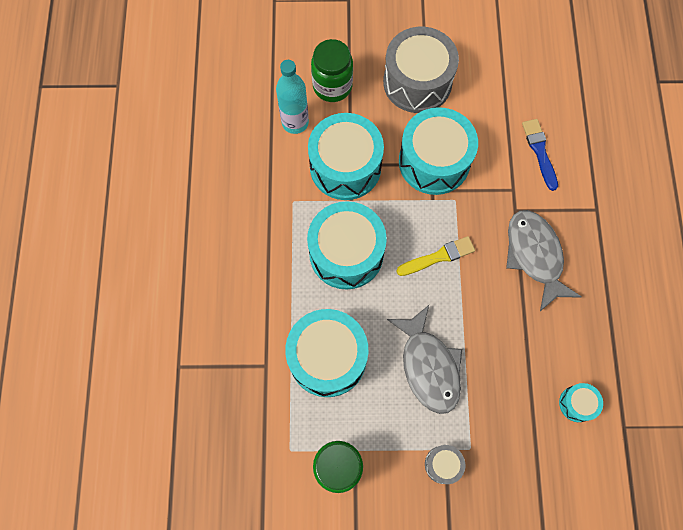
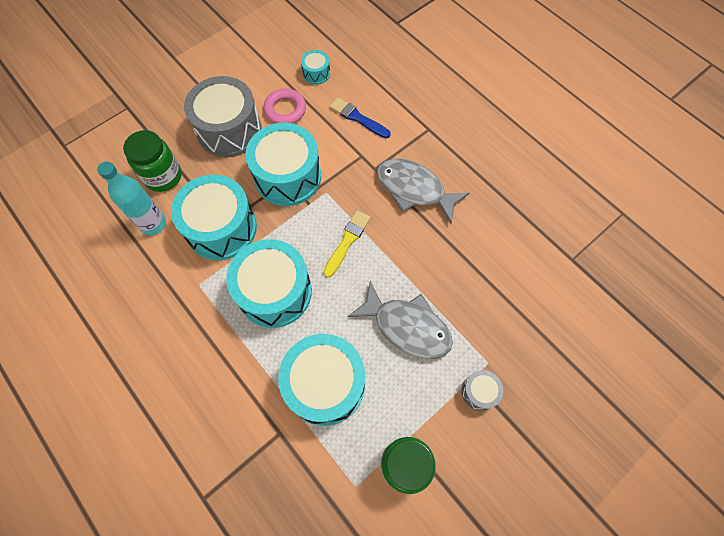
camera: 40 degrees left, 5 degrees down
(480, 97) = (285, 109): none -> pink ring
(577, 404) = (529, 269): turquoise drum -> turquoise drum (316, 73)

